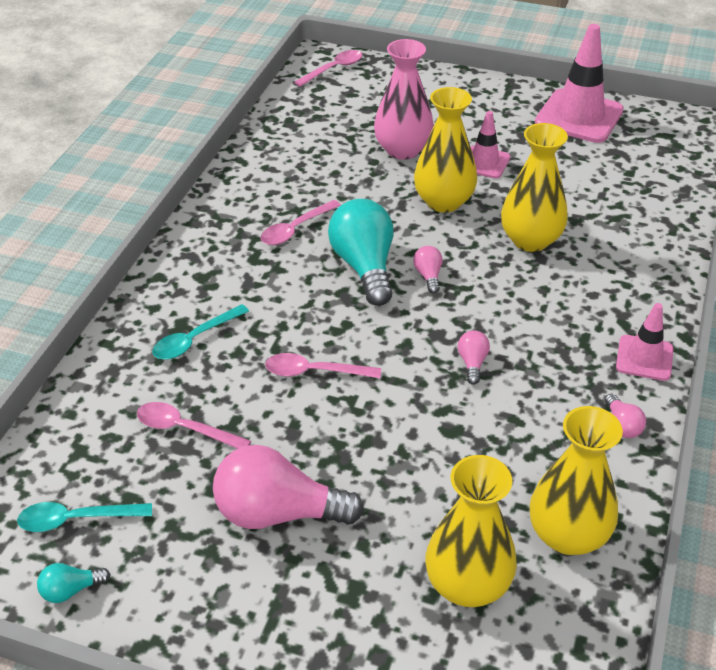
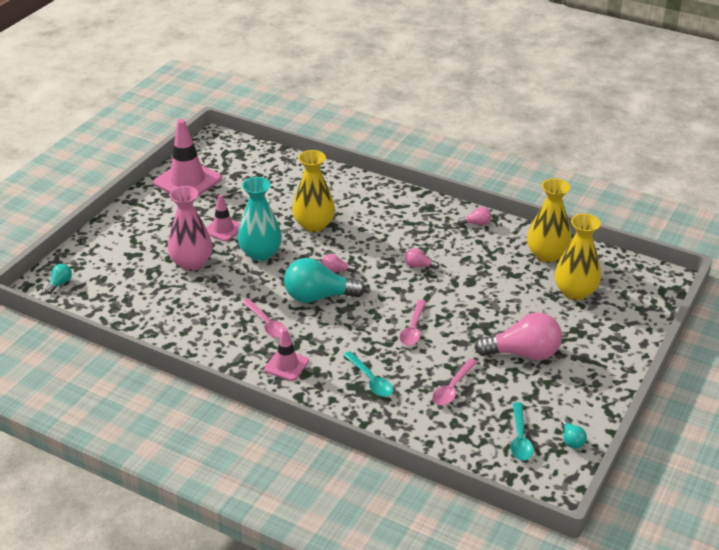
camera: 80 degrees left, 5 degrees down
(278, 513) = (523, 353): pink light bulb -> pink light bulb turned 105 degrees counterclockwise
(334, 69) = (60, 283): pink spoon -> turquoise light bulb
(443, 202) = (260, 253): yellow vase -> turquoise vase
(644, 358) = (428, 205): pink traffic cone -> pink traffic cone (286, 365)

